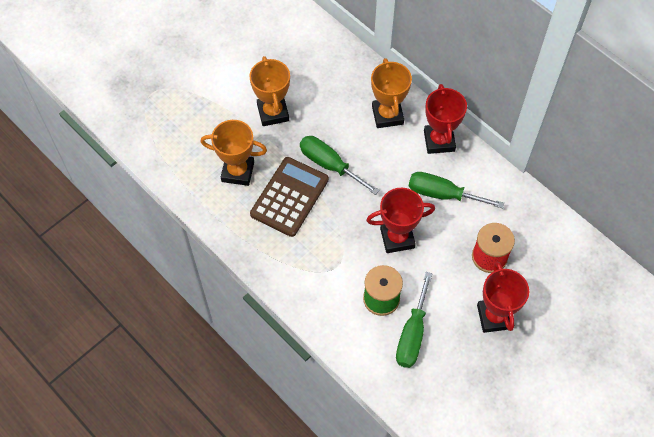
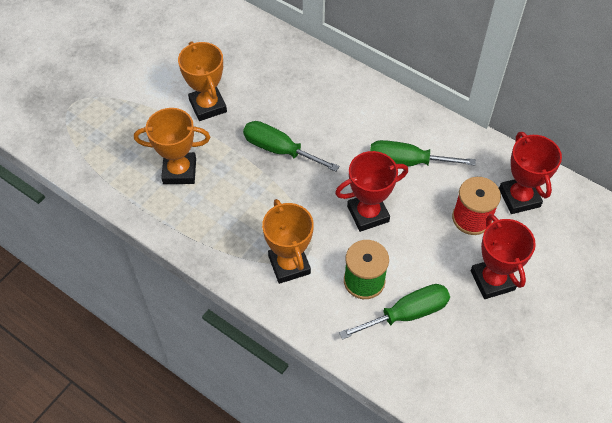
camera: 10 degrees left, 5 degrees down
(289, 197) = (241, 189): brown calculator -> none
(387, 115) = (331, 92): orange trophy -> orange trophy (289, 265)
(412, 334) = (407, 314): green screwdriver -> green screwdriver turned 120 degrees counterclockwise
(439, 141) = (391, 109): red trophy -> red trophy (519, 198)

